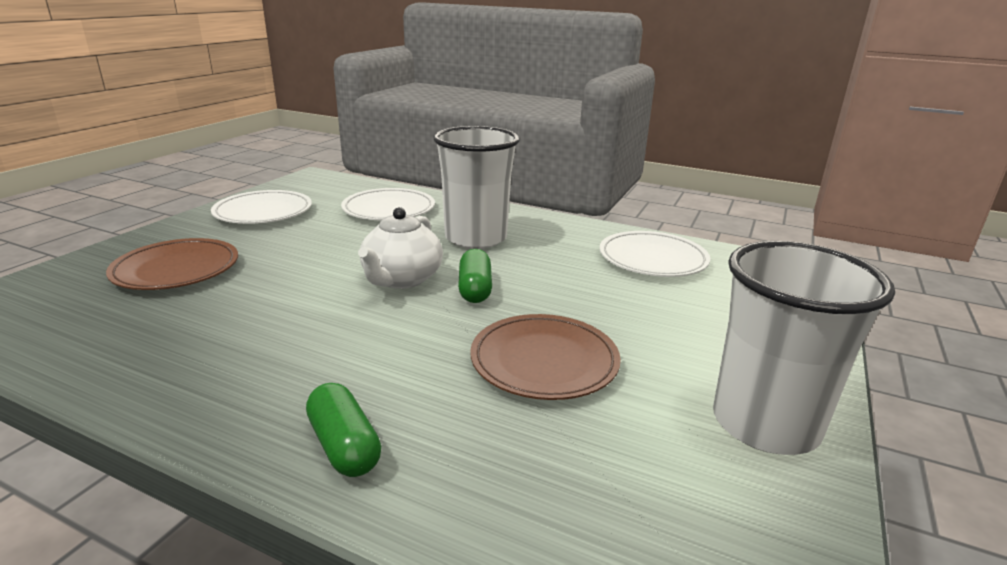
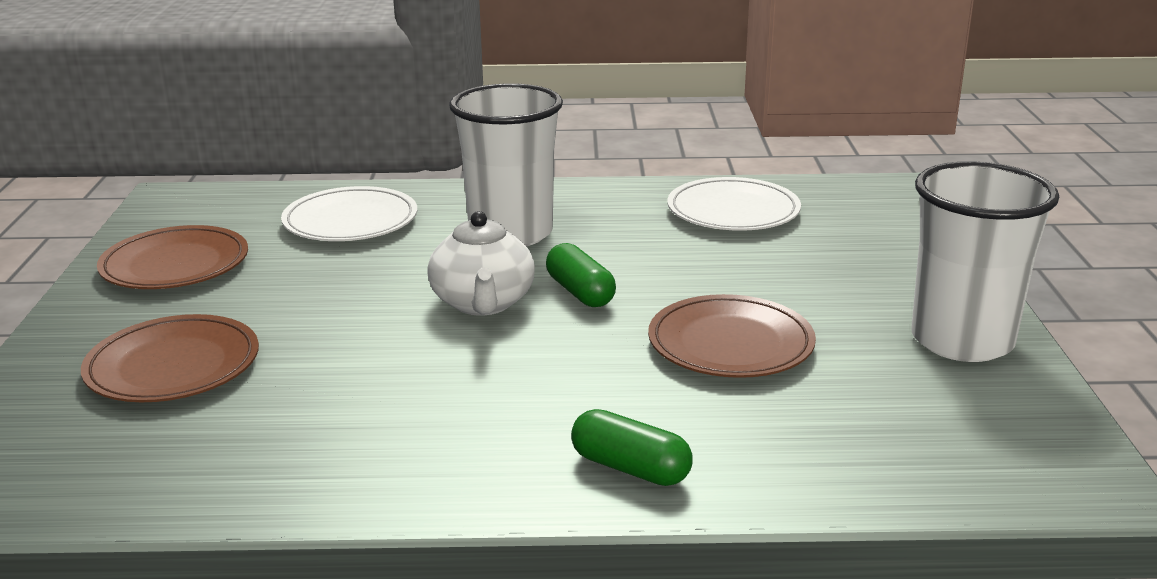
camera: 25 degrees left, 0 degrees up
(263, 212) = (175, 265): white plate -> brown plate

